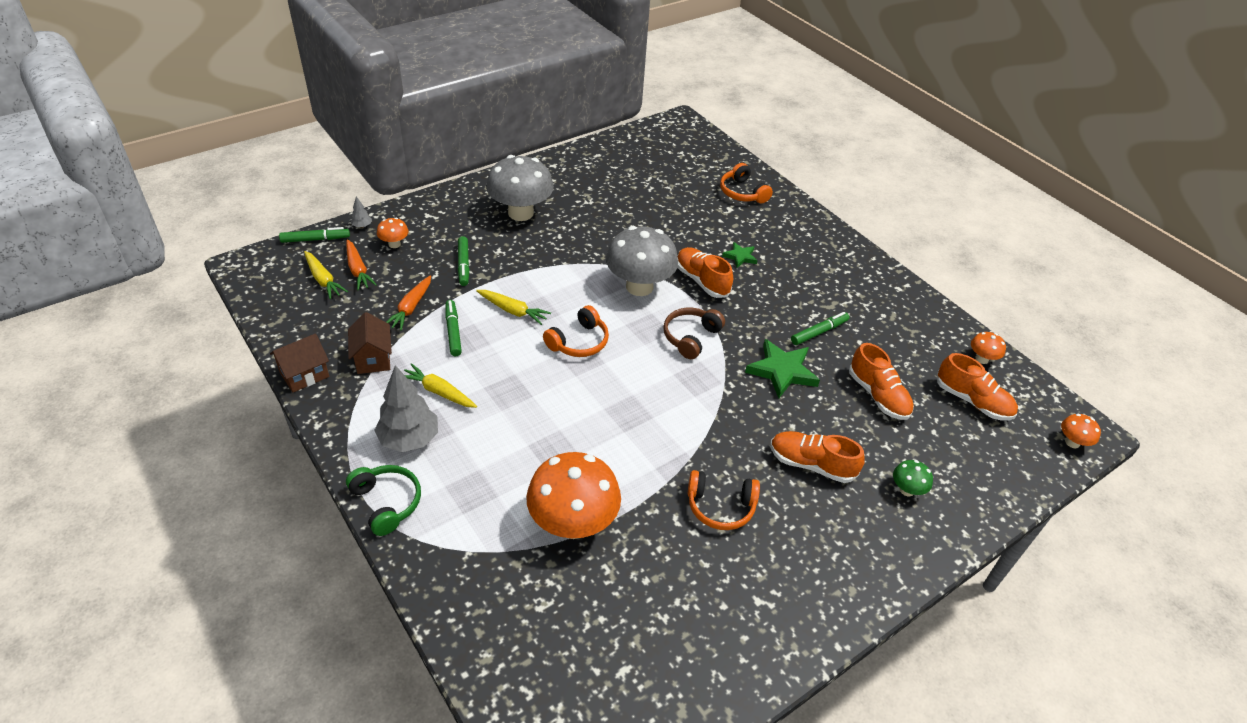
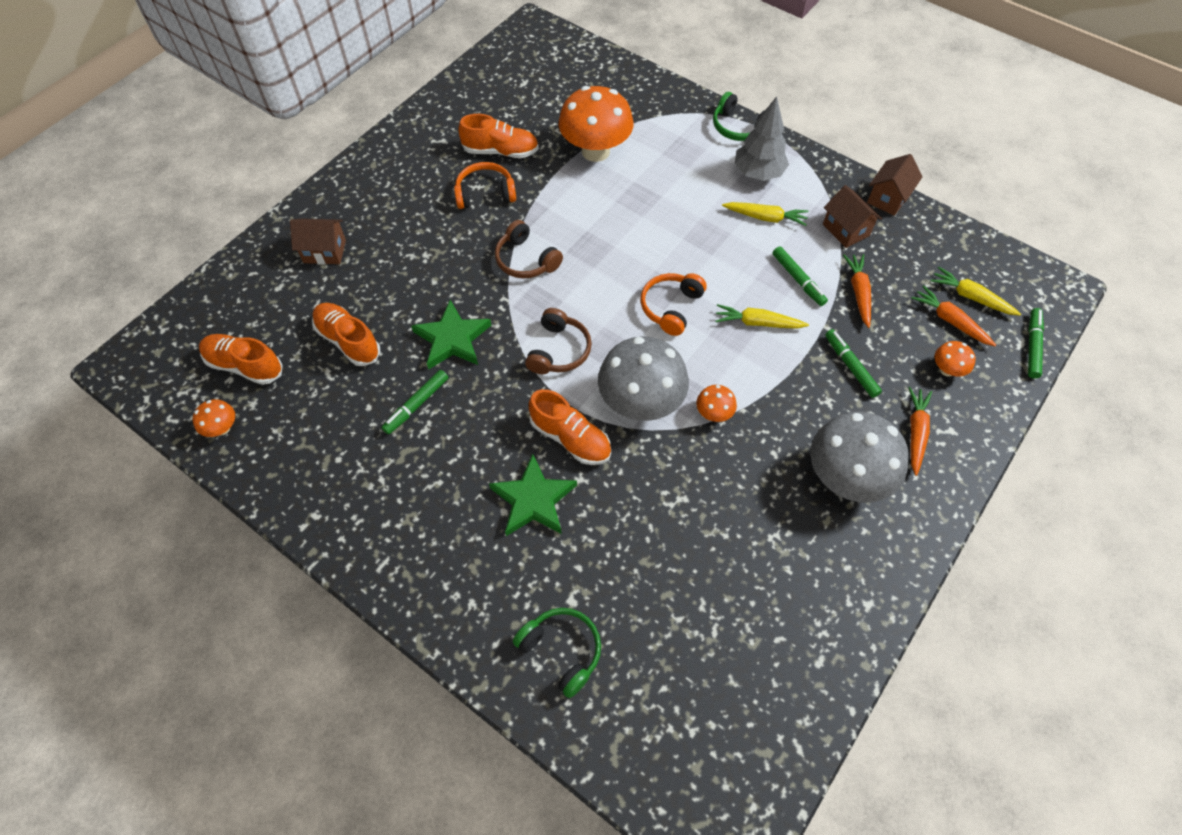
camera: 165 degrees right, 15 degrees up
(315, 239) = (1032, 346): green marker -> green marker turned 135 degrees clockwise
(362, 226) = (1005, 384): grey tree -> none
(453, 220) = (916, 433): none -> orange carrot
(696, 420) = (526, 260): none -> brown headphones
(740, 257) = (533, 500): green star -> green star, size x1.81
(742, 193) = (562, 651): orange headphones -> green headphones
(811, 464) = (412, 249): orange shoe -> orange shoe (501, 151)
(907, 490) = (324, 251): green mushroom -> brown house
(1072, 442) = (147, 347): orange mushroom -> orange mushroom (713, 413)

